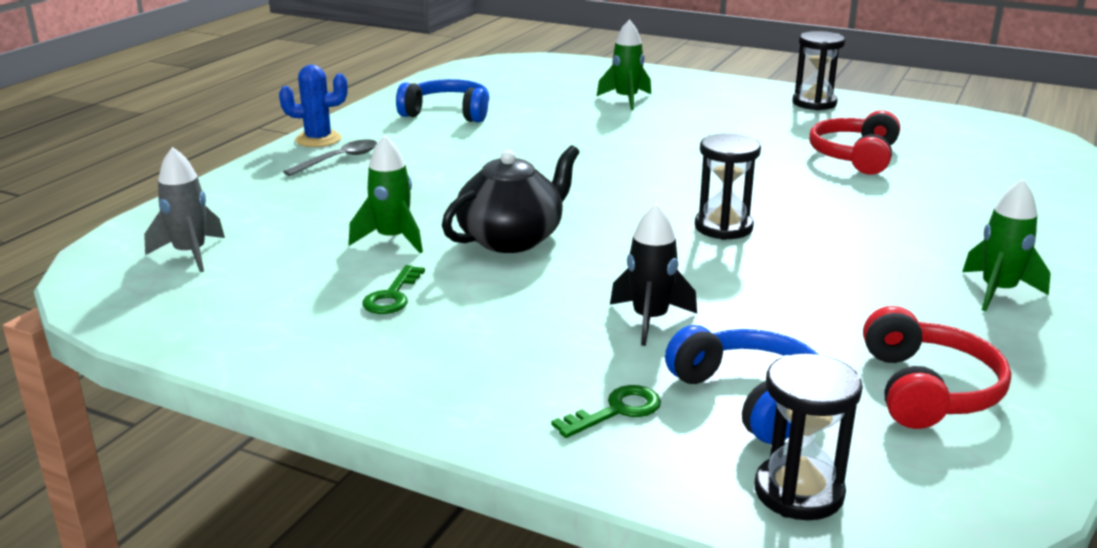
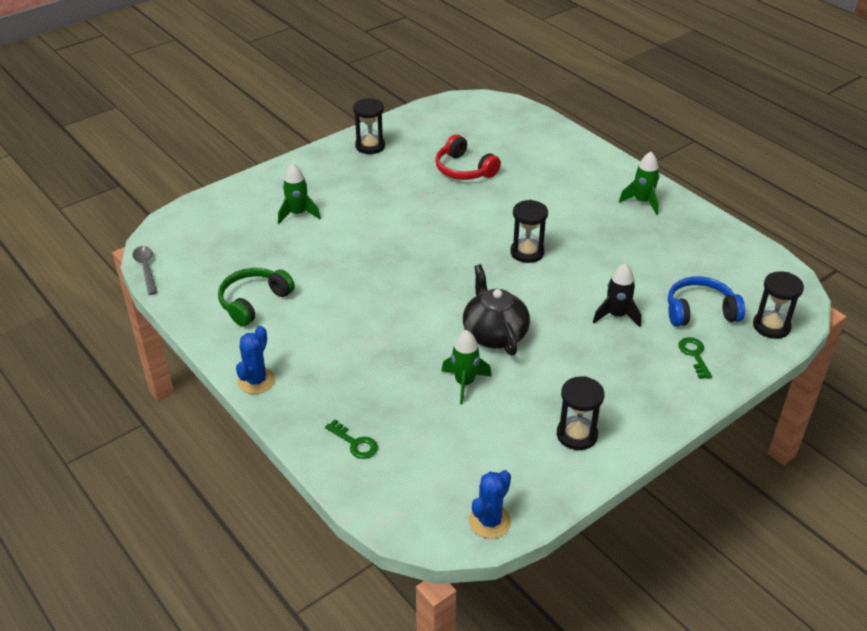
camera: 65 degrees left, 15 degrees up
(125, 303) = (489, 521): none -> blue cactus
(190, 254) = (430, 481): grey rocket -> none
(332, 335) = (577, 435): none -> black hourglass
(339, 159) = (308, 378): grey spoon -> grey spoon (146, 269)
(392, 296) = (542, 400): green key -> green key (355, 443)
(447, 113) = (254, 302): blue headphones -> green headphones
(927, 389) = (713, 261): red headphones -> none

